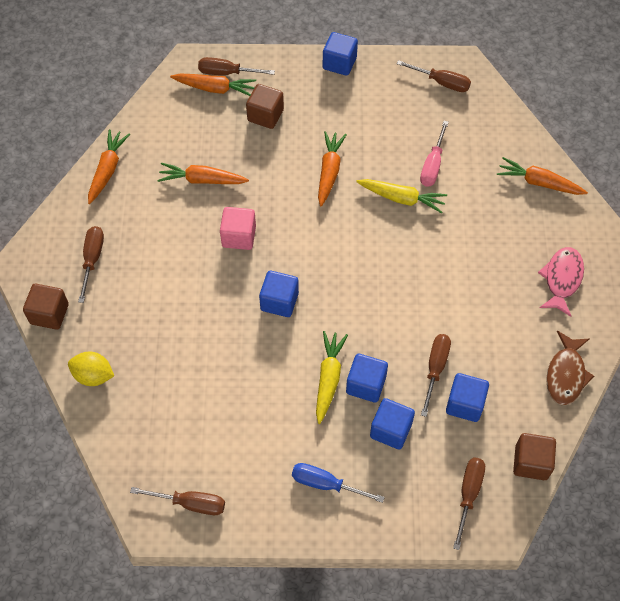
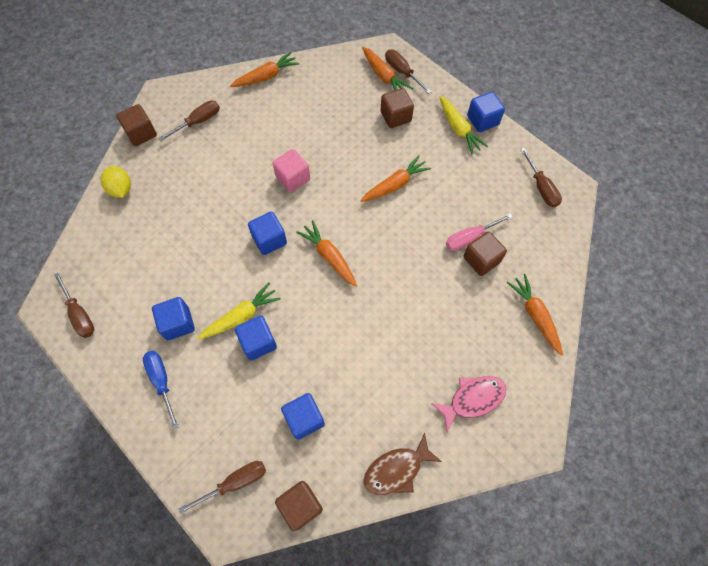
camera: 45 degrees right, 5 degrees up
(202, 180) = (311, 126): orange carrot -> orange carrot (329, 256)
(390, 430) = (238, 387): blue cube -> blue cube (178, 323)
(402, 198) = (422, 242): yellow carrot -> yellow carrot (458, 129)
(435, 369) = (313, 376): brown screwdriver -> none
(459, 174) = (481, 260): none -> brown cube

